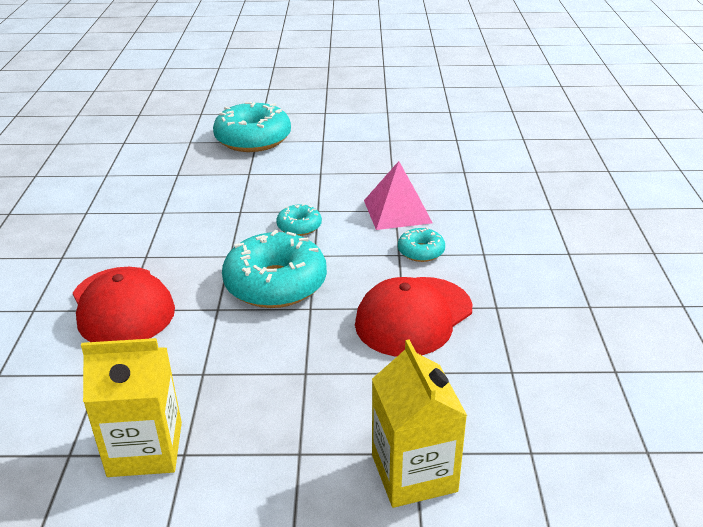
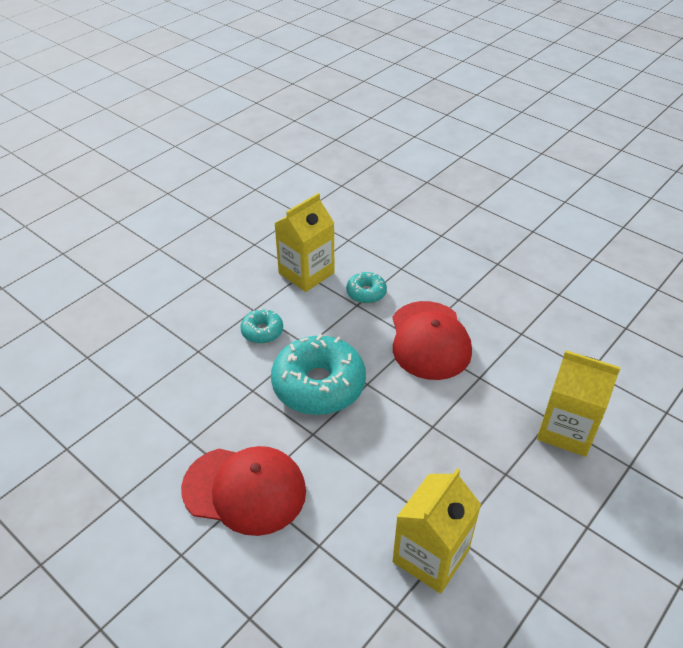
camera: 50 degrees left, 10 degrees up
(253, 139) = (98, 283): turquoise donut -> none
(397, 211) = (306, 273): pink pyramid -> yellow carton

